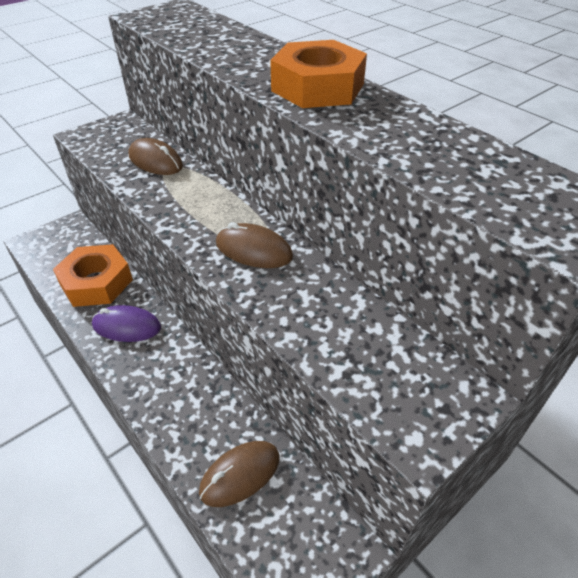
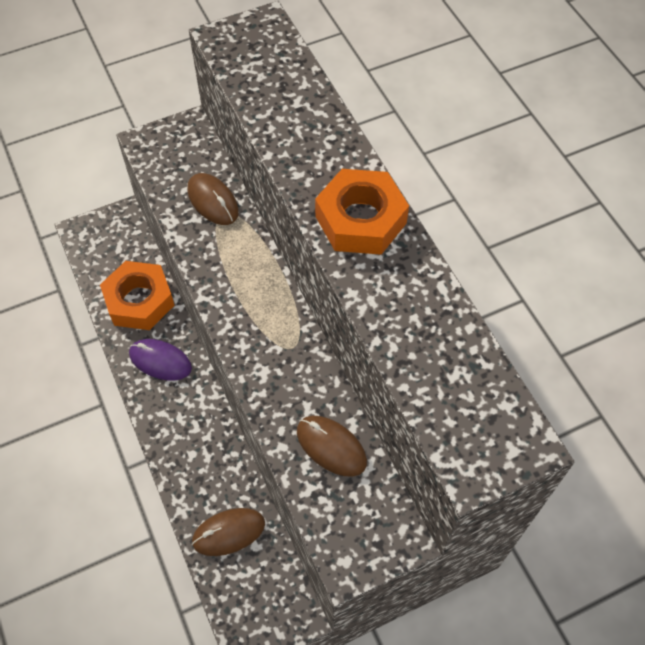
camera: 15 degrees right, 15 degrees up
(253, 250) = (278, 346): brown mouse -> brown mouse (331, 447)

